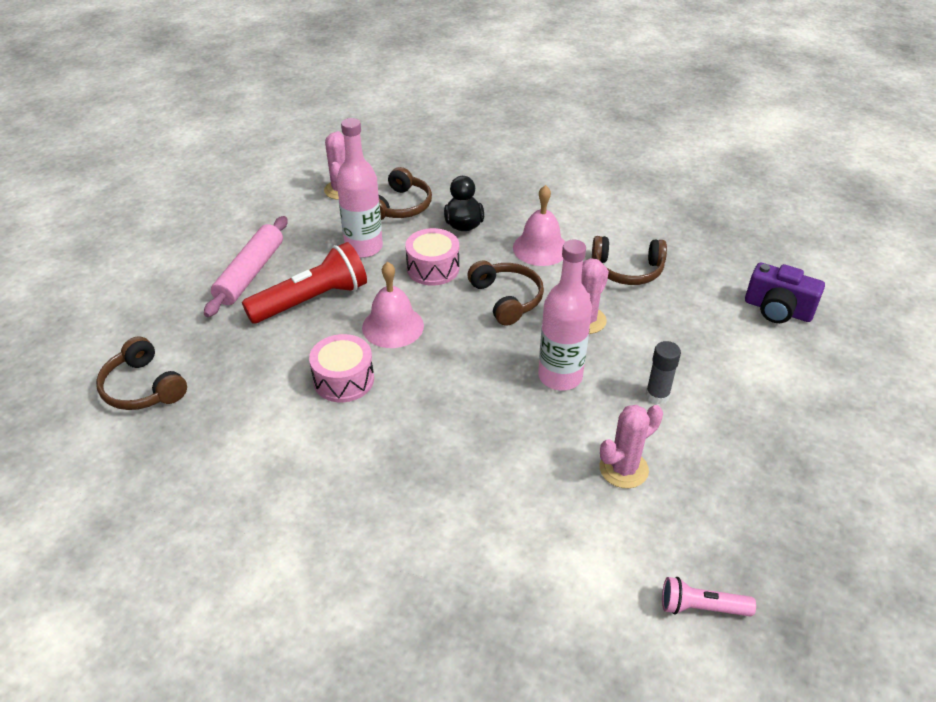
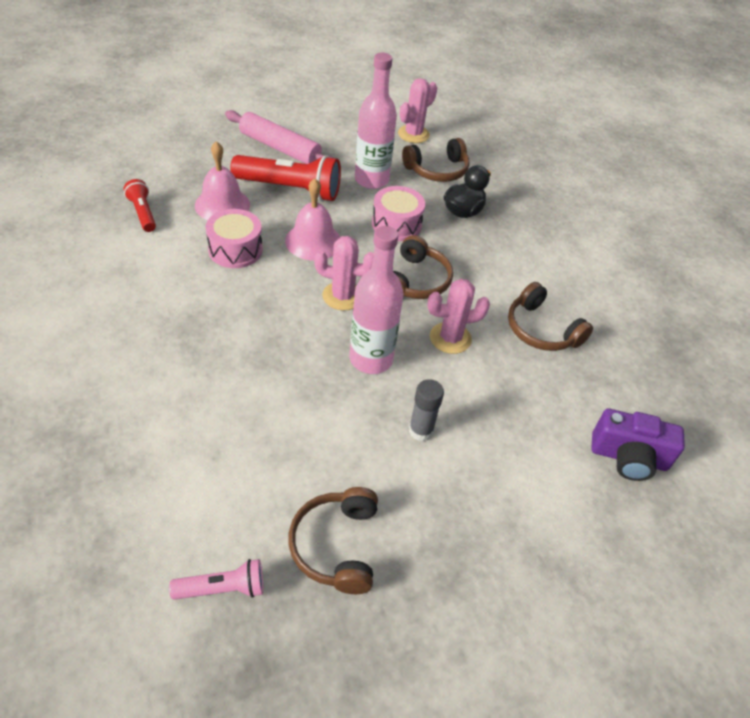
camera: 40 degrees right, 5 degrees up
(143, 387) = (130, 171): brown headphones -> brown headphones (336, 545)
(216, 413) = (143, 213): none -> red flashlight
(250, 273) = (280, 148): pink rolling pin -> pink rolling pin turned 60 degrees clockwise
(540, 248) = (496, 266): pink bell -> pink bell (222, 205)
(623, 469) = (317, 454): pink cactus -> pink cactus (342, 296)
(701, 607) = (222, 588): pink flashlight -> pink flashlight turned 120 degrees clockwise
(777, 310) = (628, 457): purple camera -> purple camera turned 60 degrees counterclockwise

